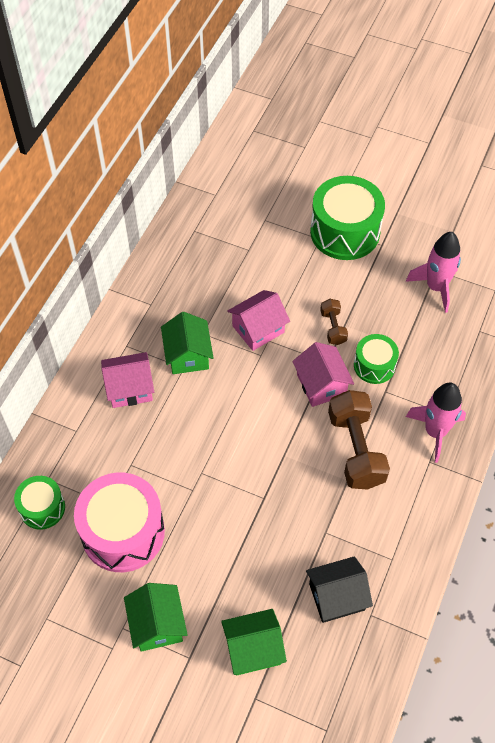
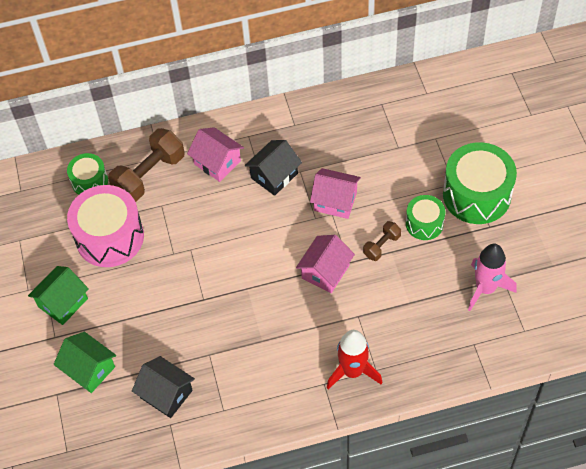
camera: 55 degrees right, 0 degrees up
(188, 355) = (274, 176): green house -> black house
(356, 449) = (291, 329): brown dumbbell -> brown dumbbell (149, 175)
(374, 365) = (373, 294): green drum -> green drum (424, 223)
(435, 432) = (353, 371): pink rocket -> red rocket

